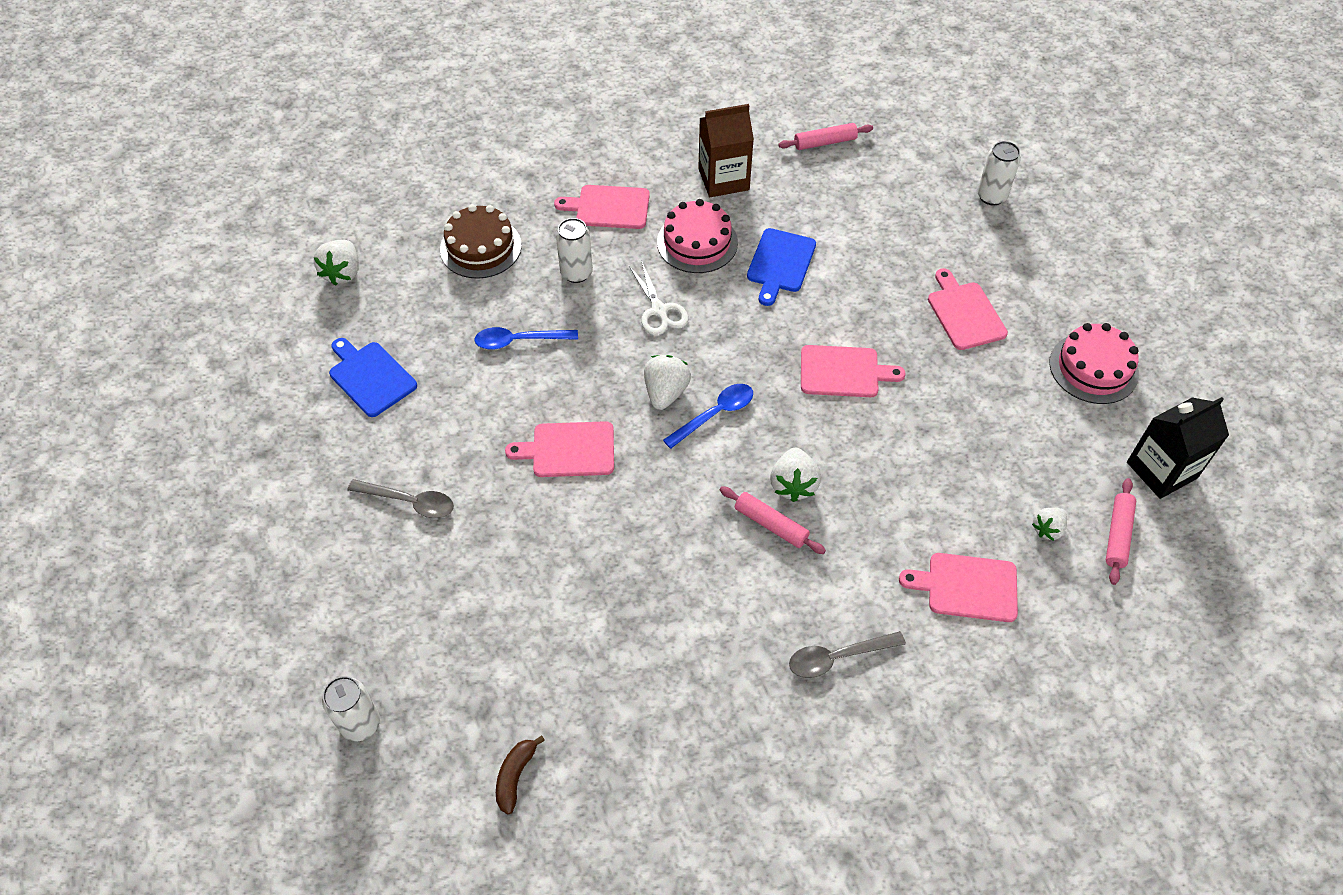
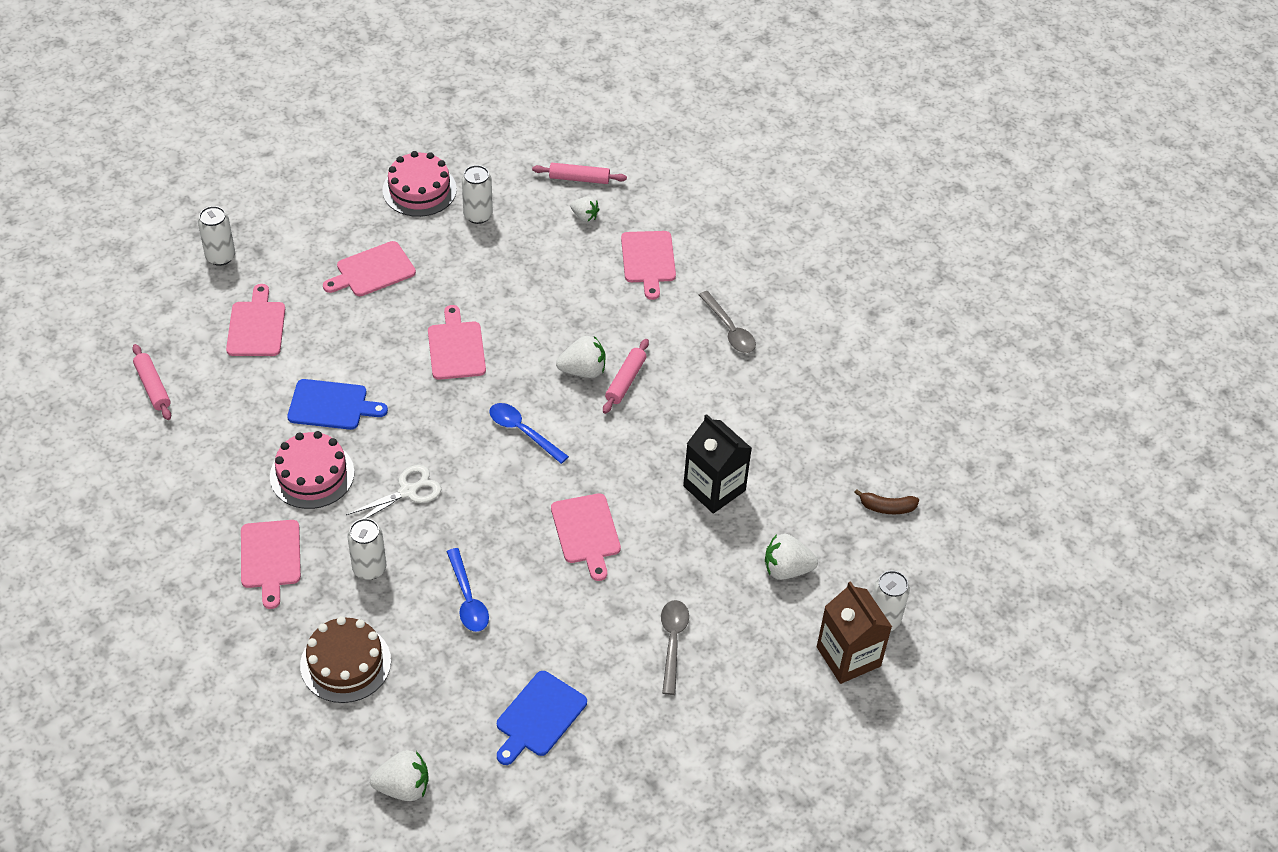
camera: 105 degrees left, 5 degrees down
(665, 392) = (506, 471): white strawberry -> white strawberry (786, 569)
(723, 179) = (217, 465): brown carton -> brown carton (848, 656)
(893, 216) = (256, 326): none -> pink cutting board
(1050, 418) = (478, 215): none -> white can
(1161, 470) = (514, 154): black carton -> black carton (714, 488)

